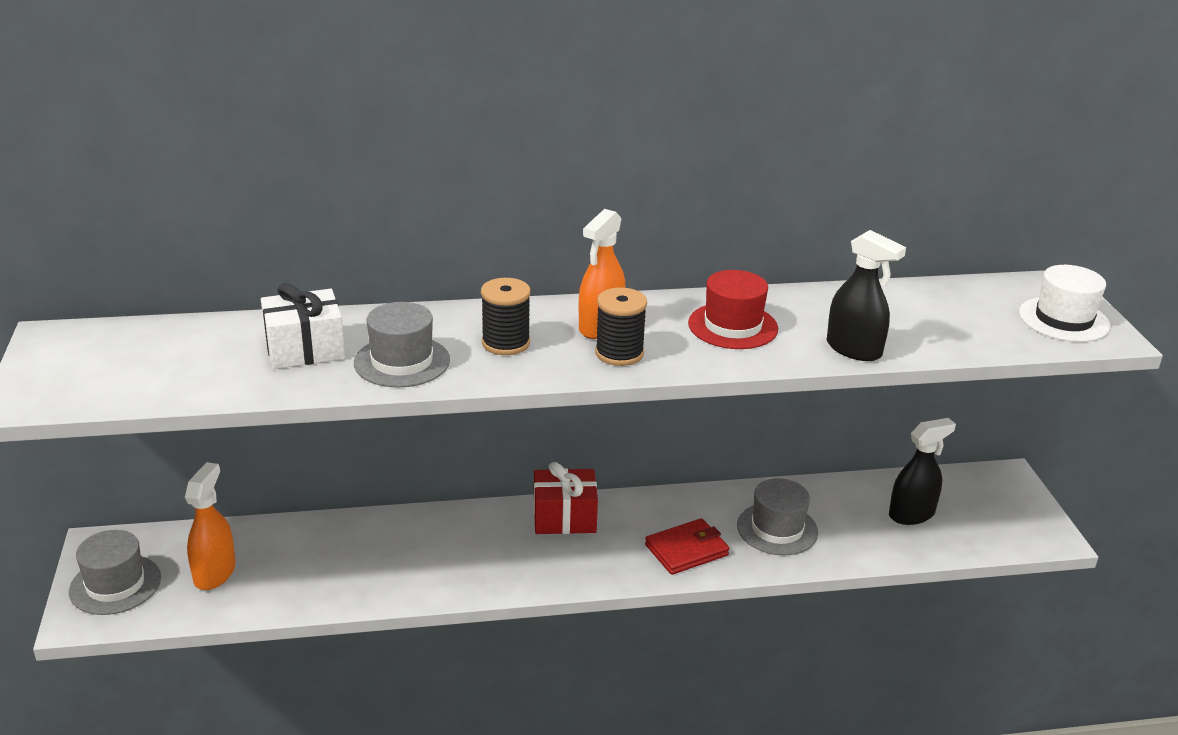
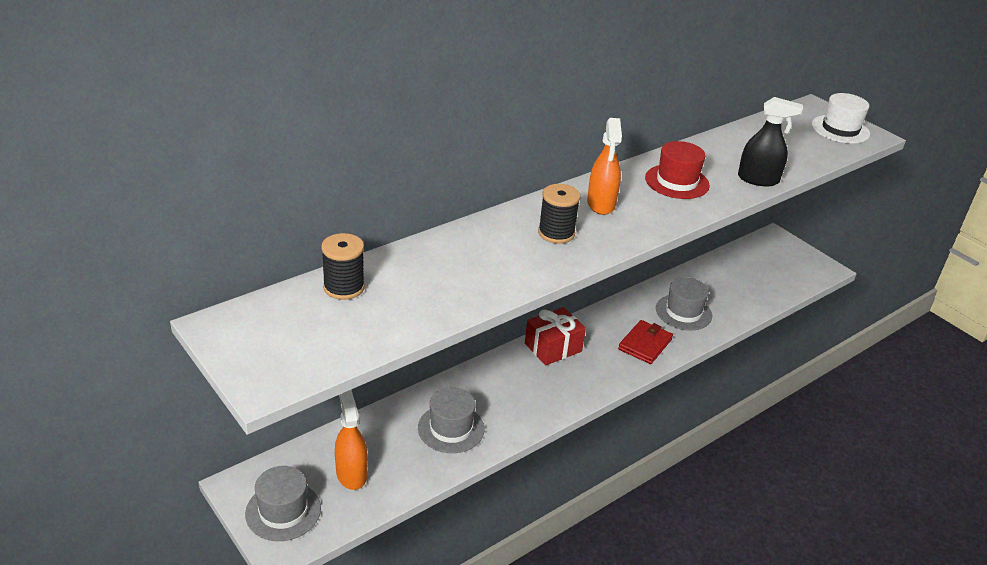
camera: 30 degrees left, 5 degrees up
(305, 349) = (427, 277): white gift -> none
(402, 361) = (505, 267): grey hat -> grey hat (451, 428)
(619, 353) = (633, 220): black spool -> black spool (344, 287)
(911, 514) = (746, 278): black spray bottle -> none

